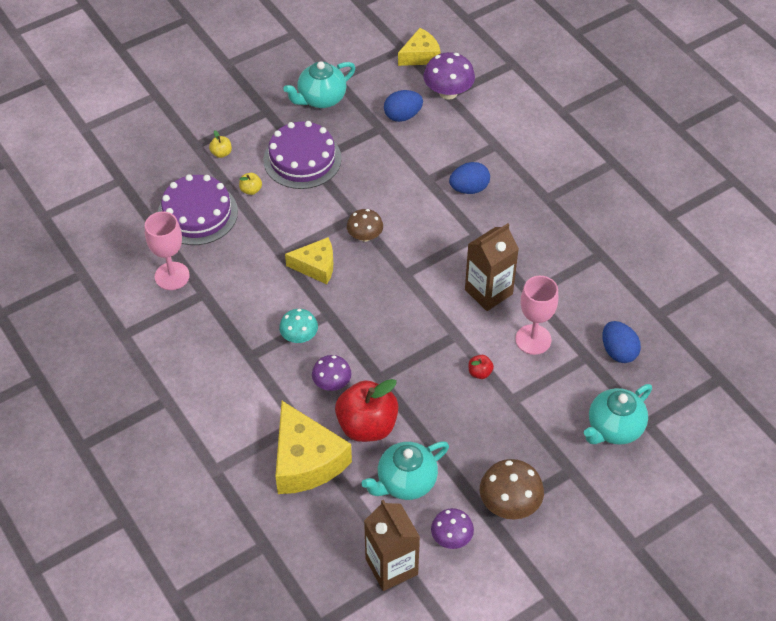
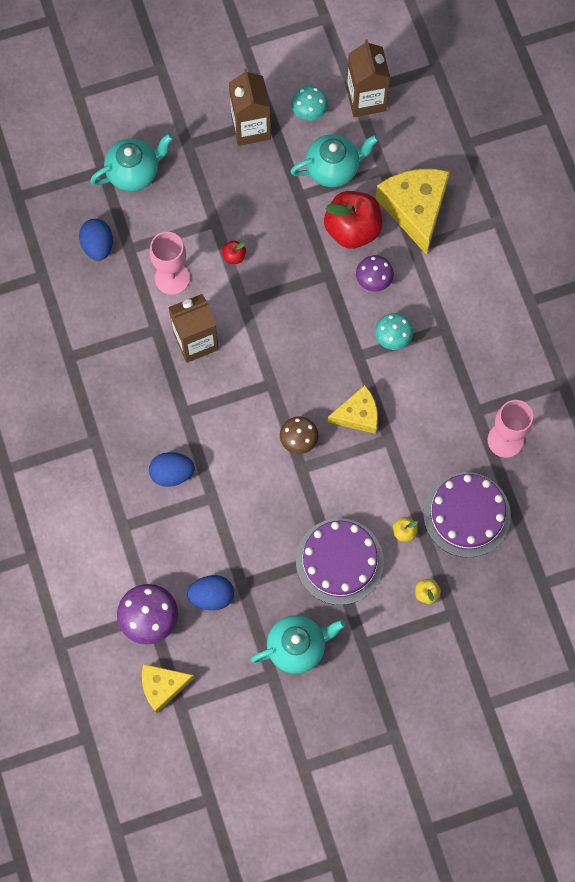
camera: 165 degrees left, 20 degrees up
(316, 266) = (358, 415): yellow cheese -> yellow cheese turned 150 degrees clockwise
(451, 537) = (309, 111): purple mushroom -> turquoise mushroom
(509, 503) = (251, 128): brown mushroom -> brown carton

